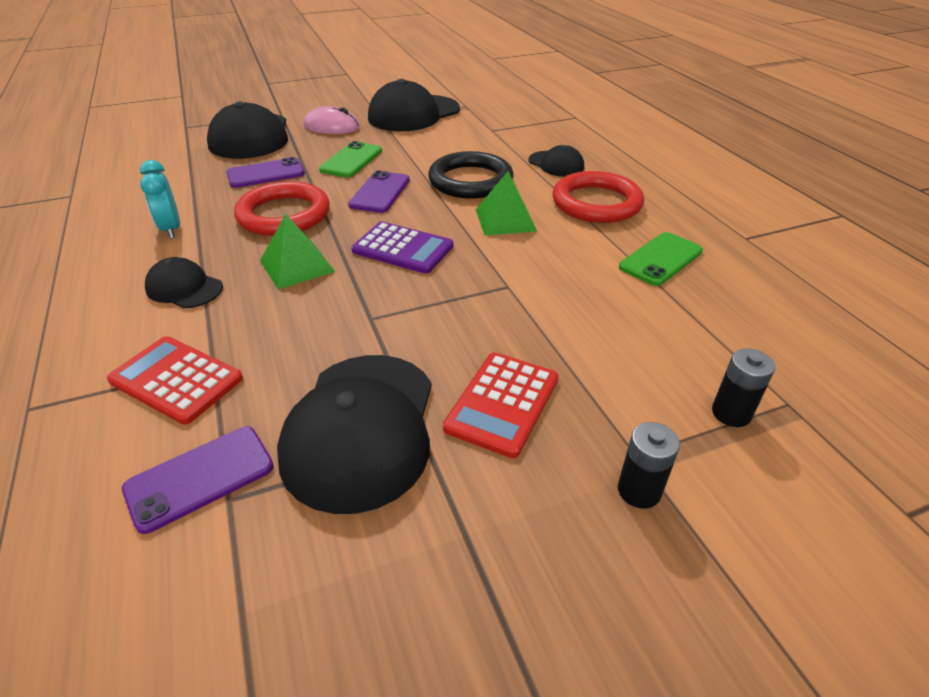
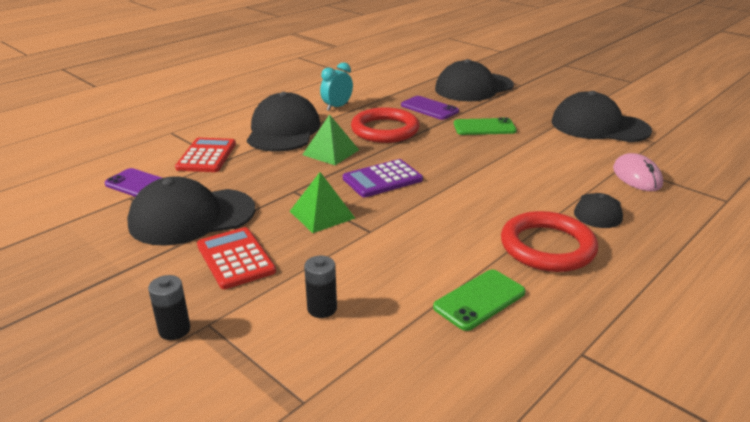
camera: 65 degrees right, 10 degrees down
(184, 288) = (283, 130): black cap -> black cap, size x1.91
(331, 127) = (527, 105): pink mouse -> pink mouse (637, 176)
(380, 192) = (449, 150): purple phone -> none
(403, 248) = (382, 179): purple calculator -> purple calculator turned 60 degrees clockwise
(470, 181) = (512, 179): black ring -> none
(502, 403) = (235, 258): red calculator -> red calculator turned 60 degrees clockwise
(505, 220) = (465, 208): green pyramid -> green pyramid (322, 214)
(661, 259) = (479, 300): green phone -> green phone turned 60 degrees counterclockwise
(731, 413) = (274, 367): black battery -> black battery (322, 308)

